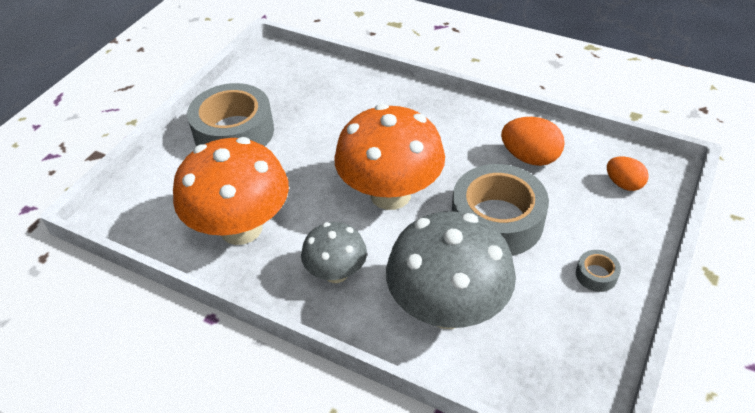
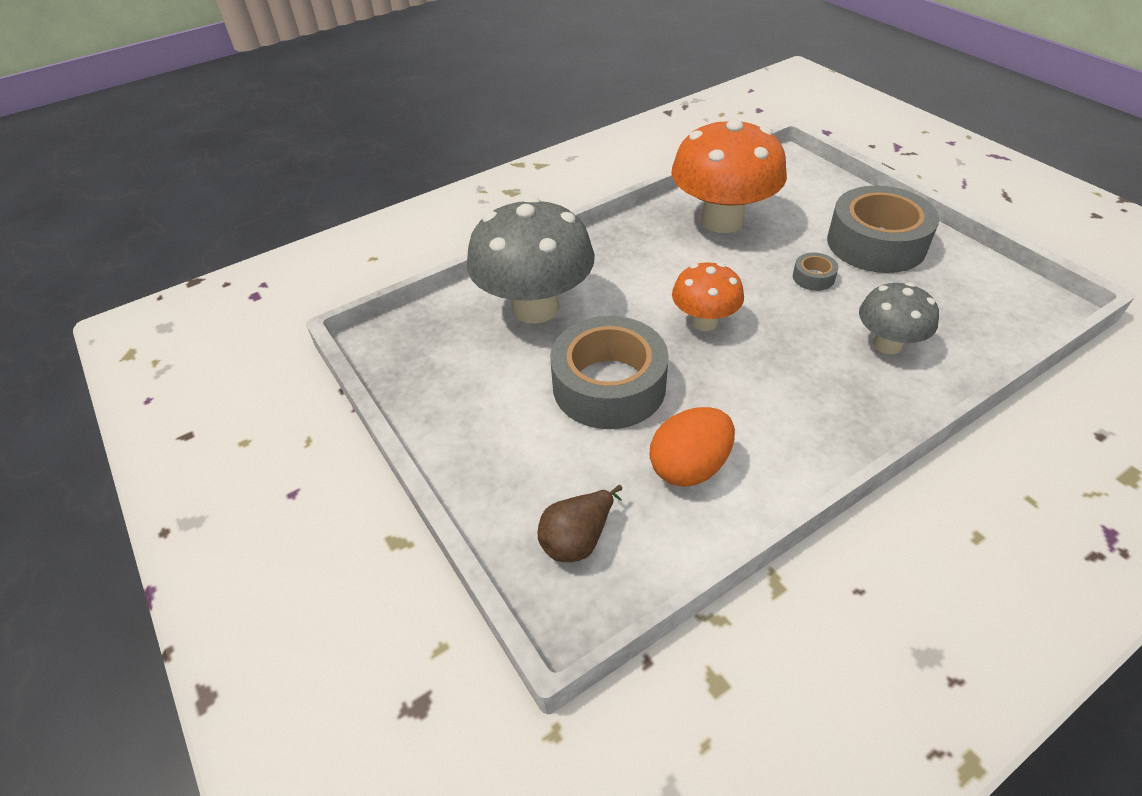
camera: 120 degrees right, 0 degrees up
(336, 273) = (627, 258): grey mushroom -> grey mushroom (887, 344)
(390, 194) = (704, 321): orange mushroom -> orange mushroom, size x0.55
(596, 275) = (480, 426): grey tape -> grey tape (813, 277)
(623, 184) = (578, 539): orange egg -> brown pear

